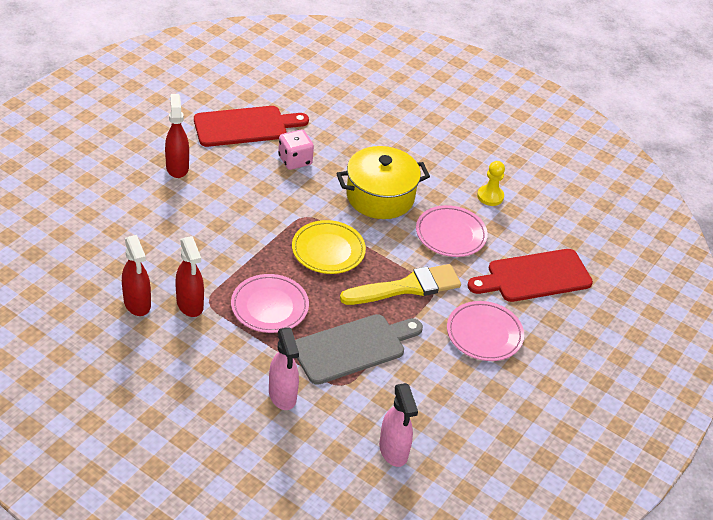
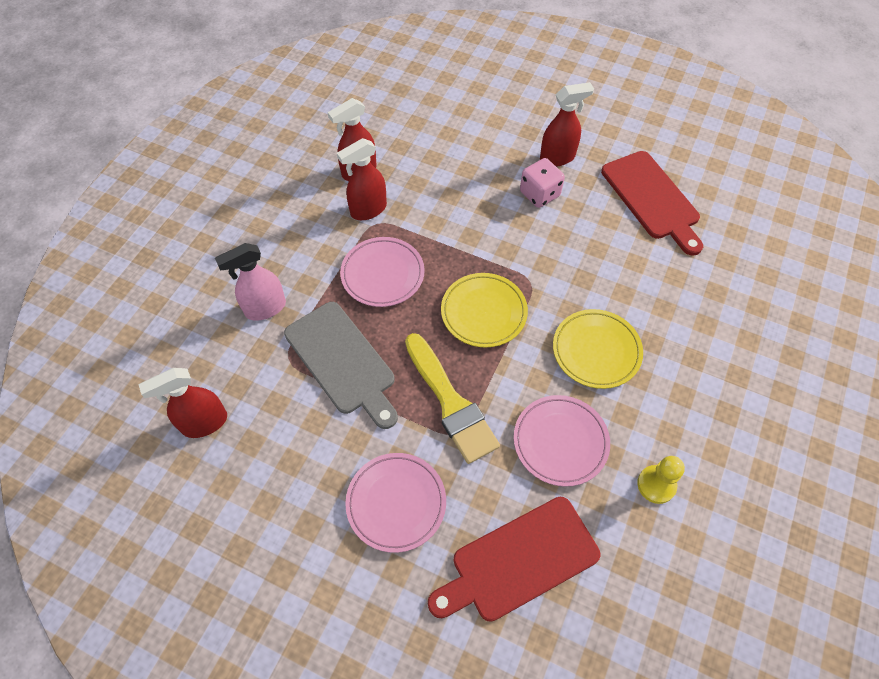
camera: 85 degrees right, 15 degrees up
(295, 160) = (618, 254): pink dice -> pink dice (539, 194)
(380, 196) = (596, 351): yellow pot -> yellow plate
(393, 451) = (204, 423): pink spray bottle -> red spray bottle
(534, 276) = (519, 561): red cutting board -> red cutting board turned 90 degrees counterclockwise

